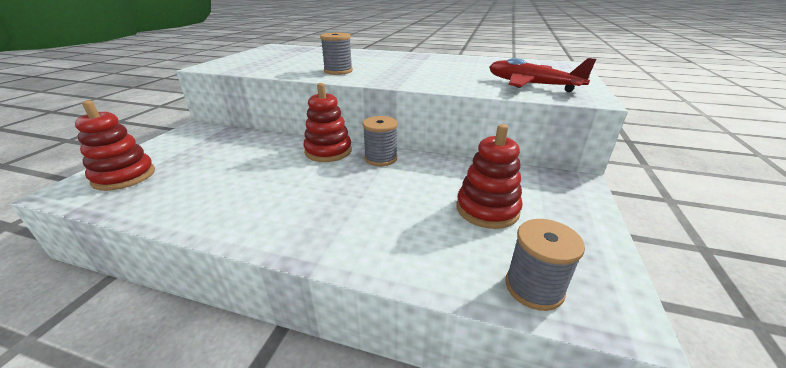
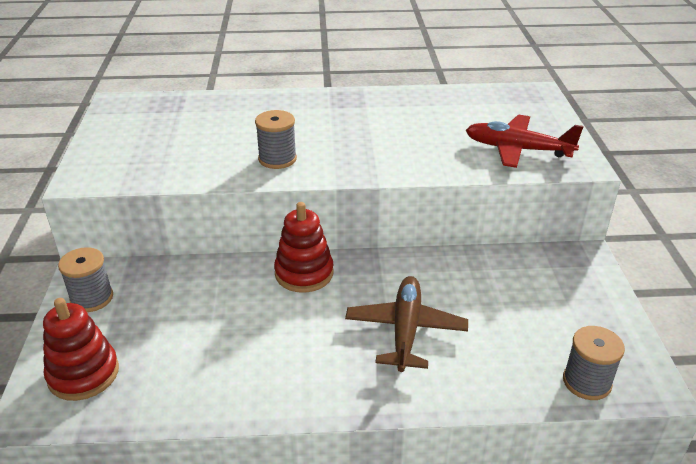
camera: 20 degrees left, 5 degrees up
(375, 200) = (405, 329): none -> brown plane
(380, 158) = (373, 270): grey spool -> grey spool (92, 298)
(487, 209) = (517, 312): red stacking toy -> none

